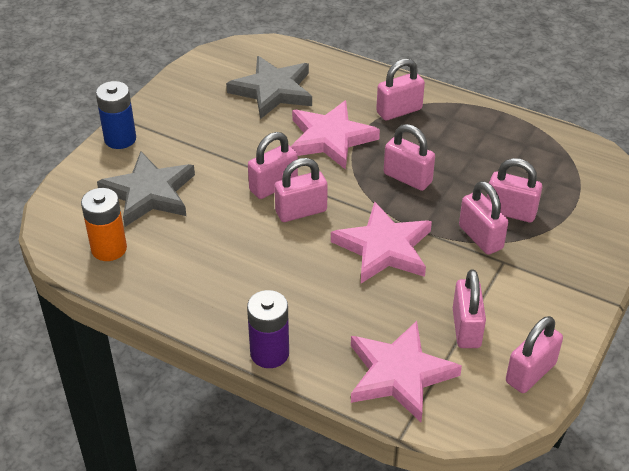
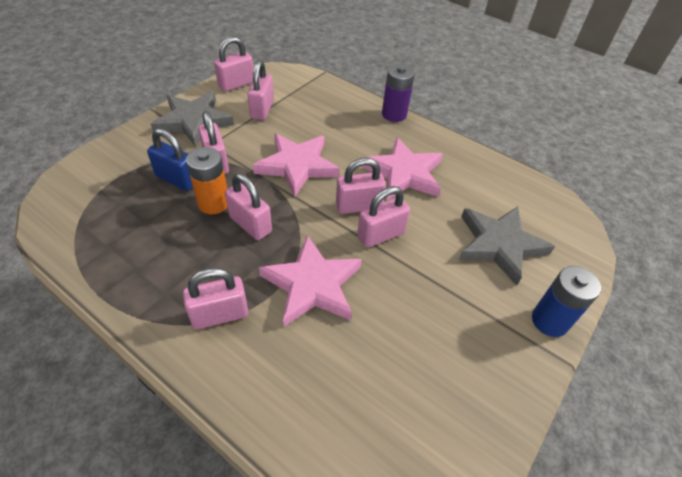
camera: 175 degrees left, 5 degrees up
(109, 249) = (521, 197): orange battery -> orange battery (213, 203)
(273, 91) = (368, 378): grey star -> grey star (193, 121)
(399, 374) = (315, 94): pink star -> pink star (404, 173)
(510, 211) = (177, 179): pink padlock -> blue padlock

